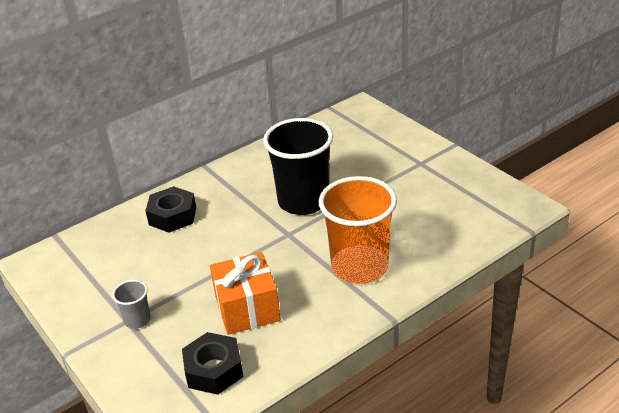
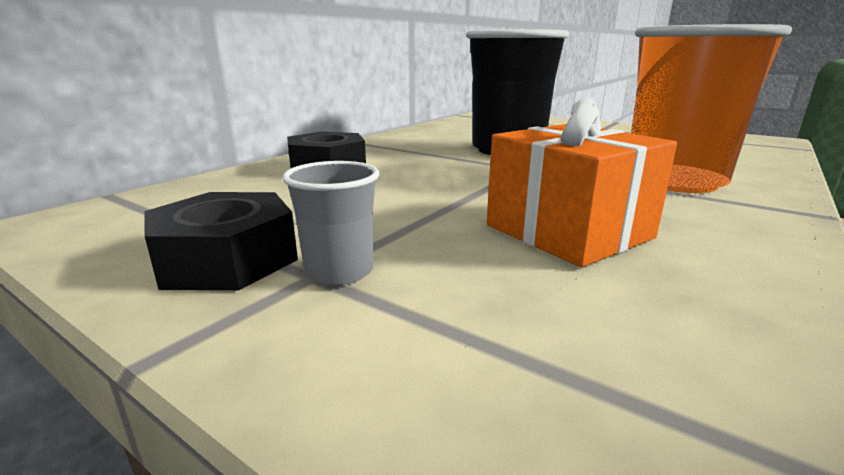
camera: 20 degrees left, 15 degrees down
(214, 370) = (640, 334): black nut -> black nut (227, 259)

